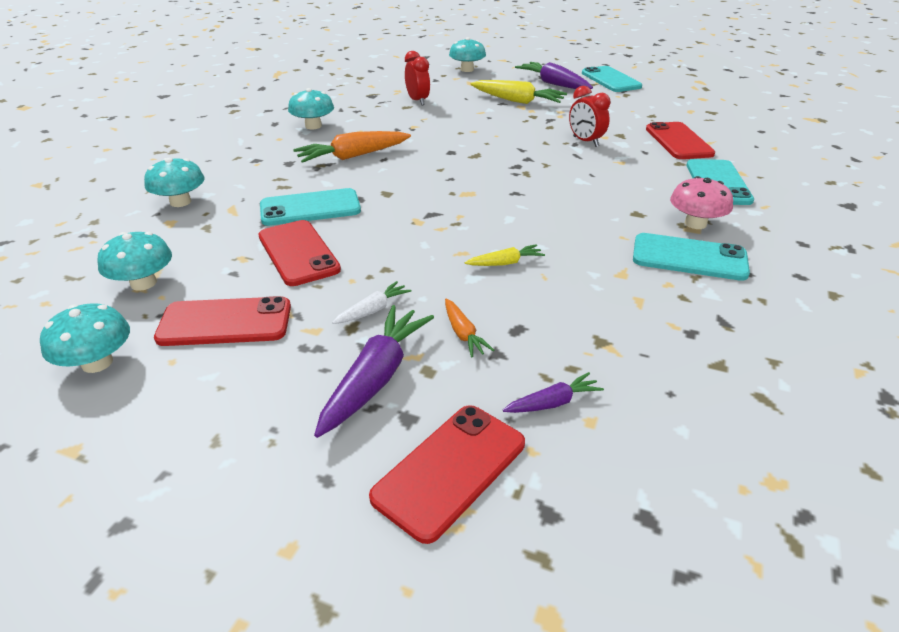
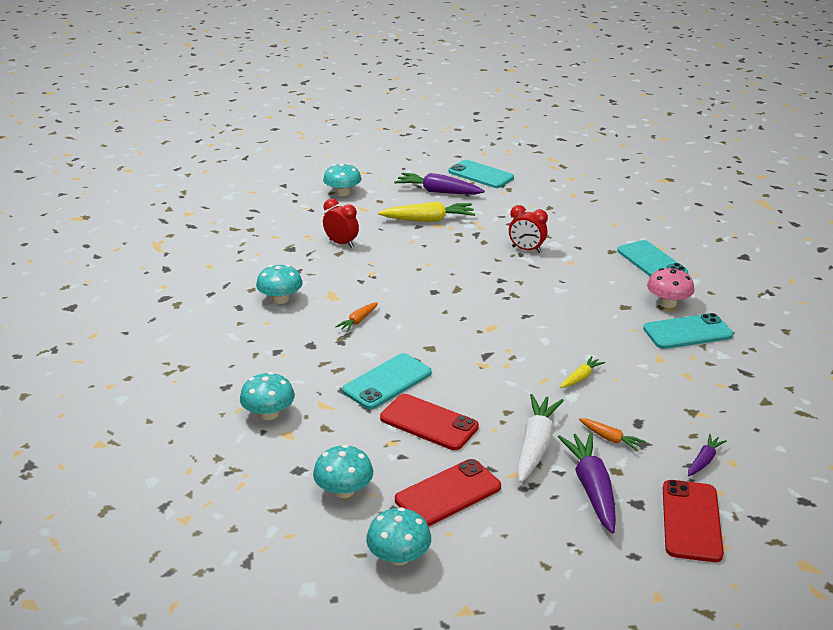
camera: 30 degrees left, 5 degrees down
(353, 156) = (358, 321): orange carrot -> orange carrot, size x0.52
(373, 310) = (535, 445): white carrot -> white carrot, size x1.91
(678, 141) = (592, 230): red phone -> none

